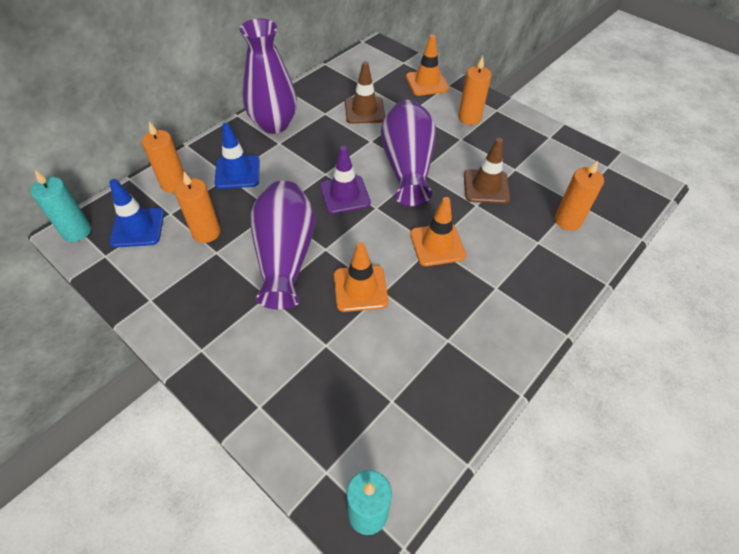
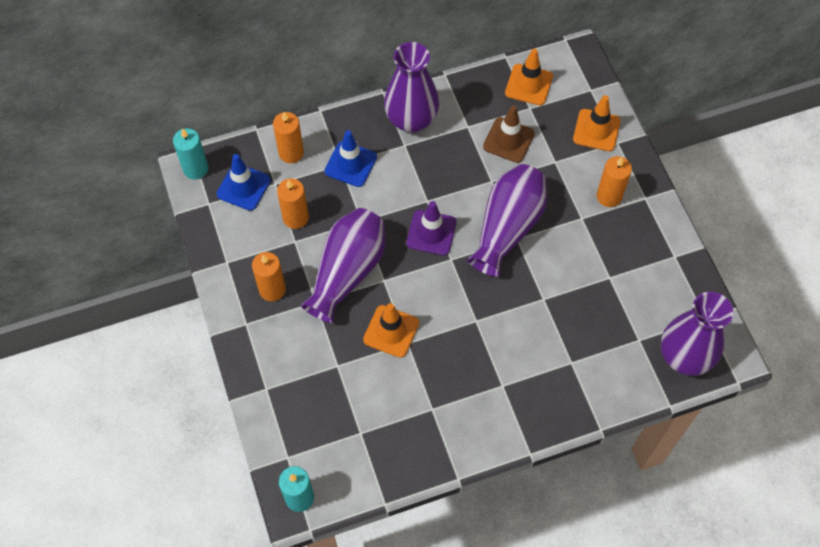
camera: 30 degrees right, 10 degrees up
(437, 245) = (480, 322): orange traffic cone -> orange traffic cone (528, 85)
(486, 187) = (566, 284): brown traffic cone -> none
(567, 220) = (615, 355): orange candle -> orange candle (272, 289)
(618, 199) = (684, 357): none -> purple vase

